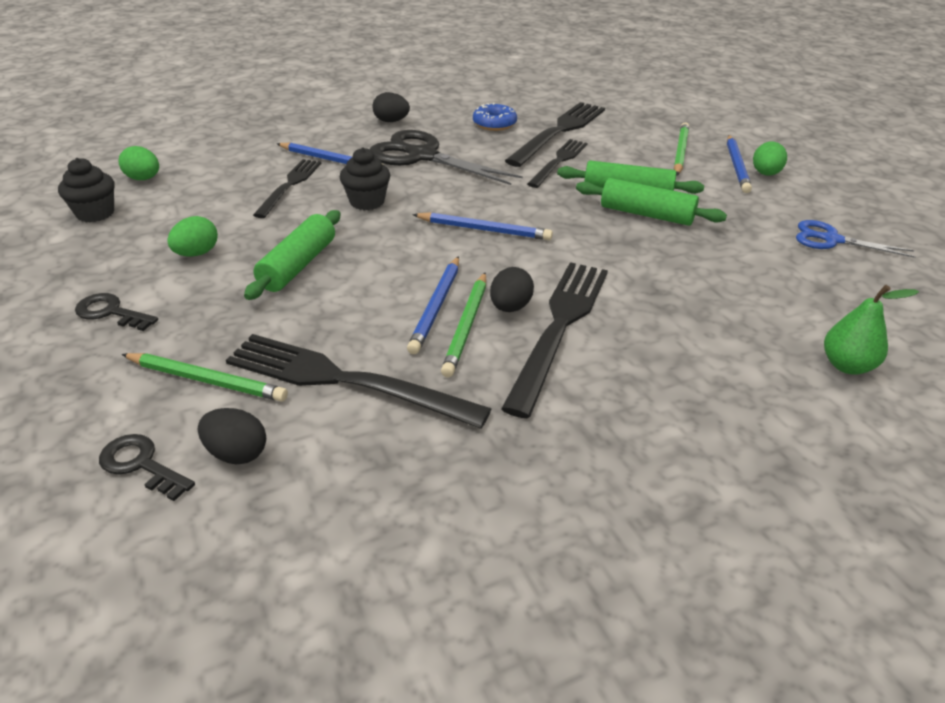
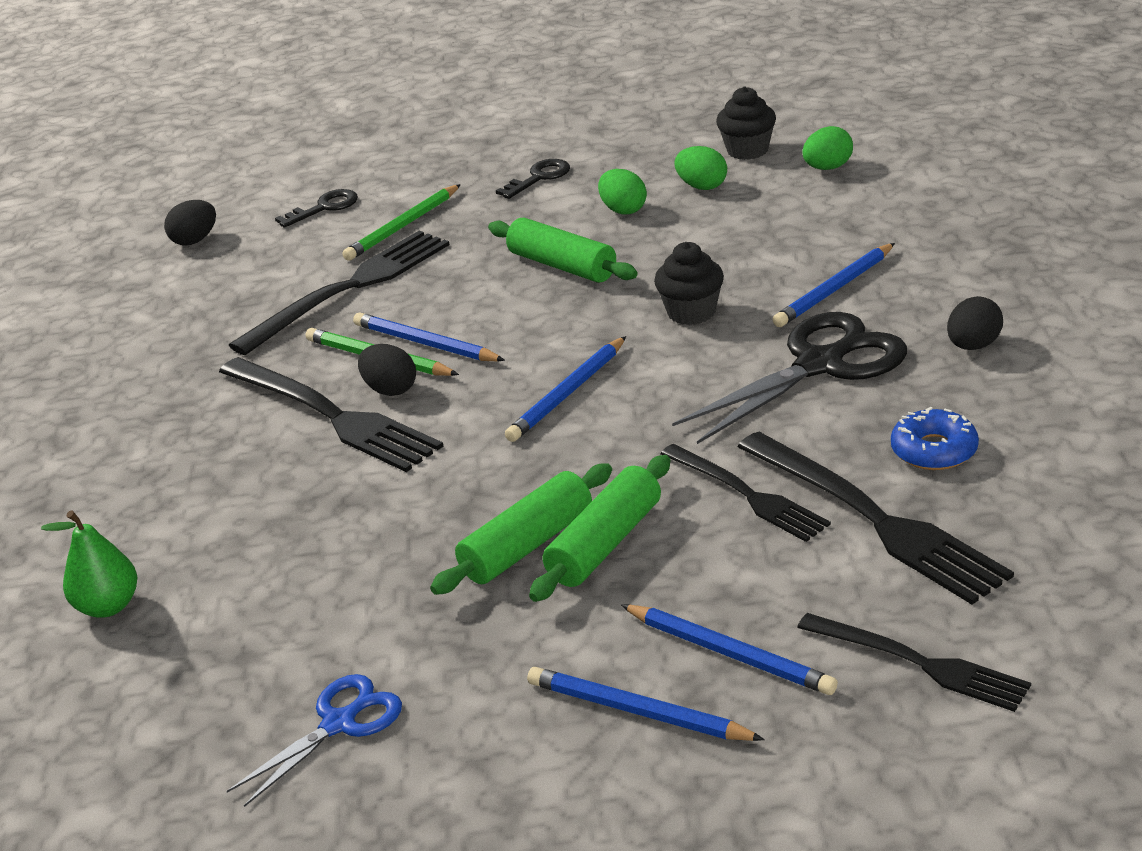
camera: 115 degrees right, 5 degrees down
(237, 453) = (303, 242): black egg -> black egg (195, 240)
(290, 185) = (765, 259): black fork -> black fork (919, 663)
(680, 152) = (729, 653): green pencil -> blue pencil
(765, 174) = (589, 740): green egg -> green egg (702, 186)

